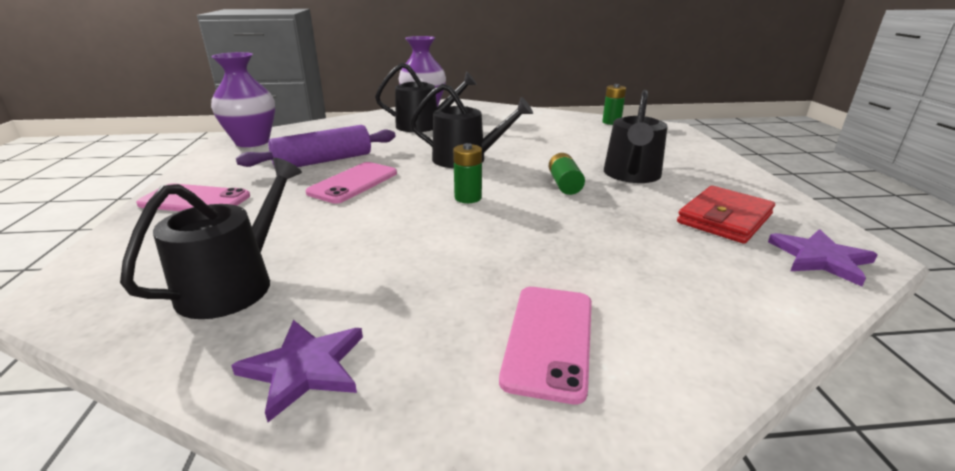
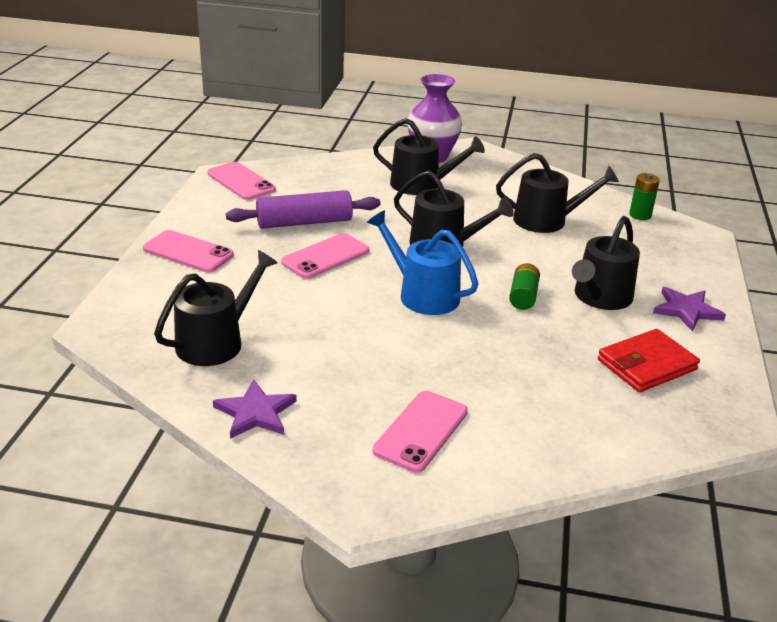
camera: 15 degrees right, 5 degrees up
(252, 142) = (241, 182): purple vase -> pink phone
(468, 198) = (423, 294): green battery -> blue watering can
(543, 133) = (546, 220): none -> black watering can
(820, 258) = (693, 419): purple star -> purple star (686, 310)

